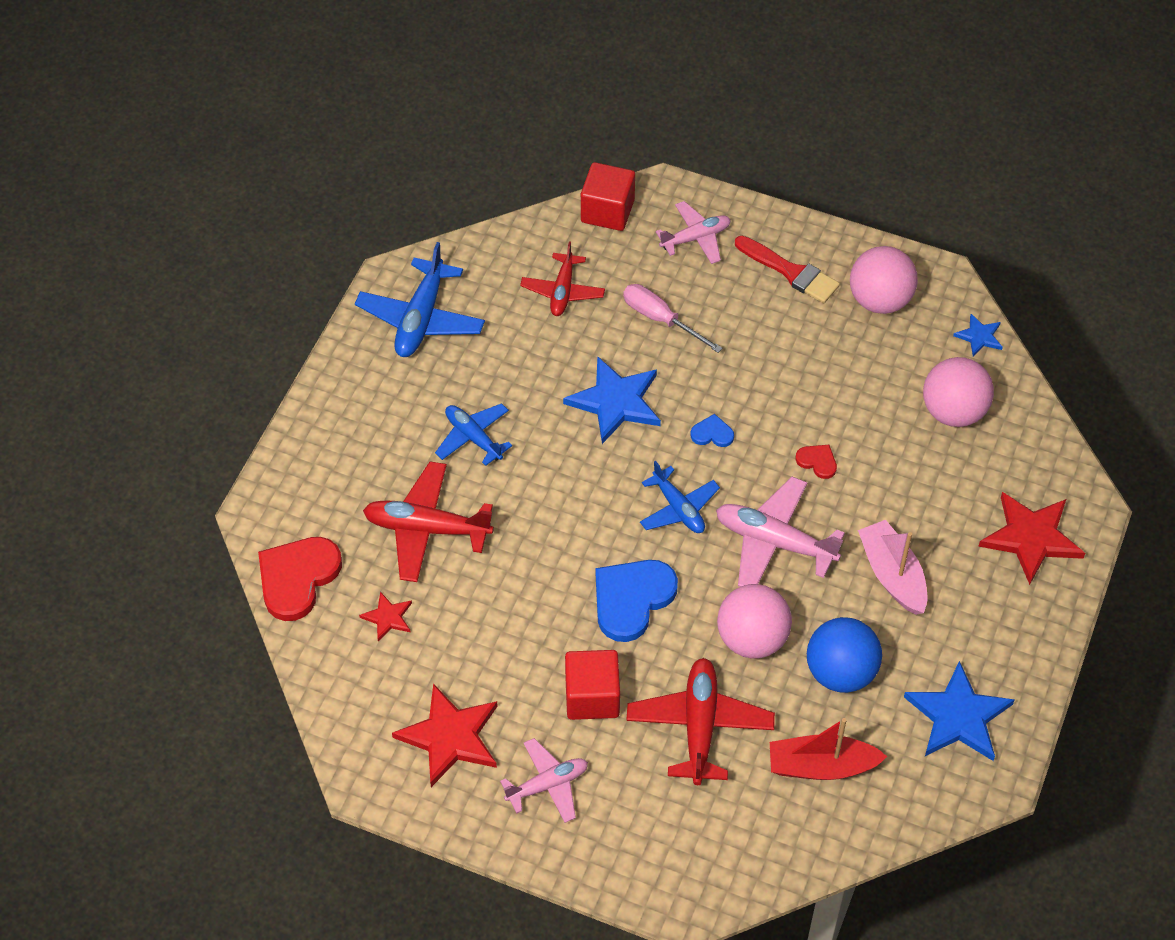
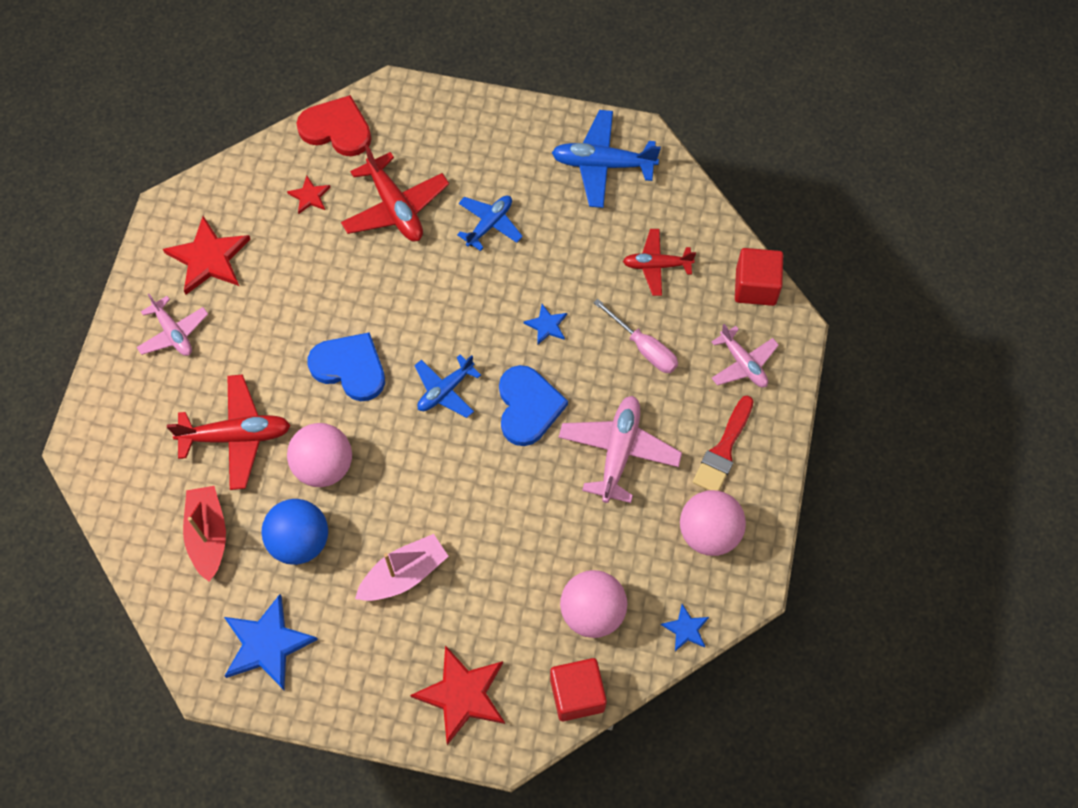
camera: 80 degrees right, 10 degrees up
(427, 529) = (395, 207): red plane -> red plane turned 150 degrees clockwise
(592, 697) = (255, 352): red cube -> red cube (577, 694)
(616, 402) = (546, 325): blue star -> blue star, size x0.51
(660, 319) = (644, 348): pink screwdriver -> pink screwdriver turned 105 degrees clockwise
(712, 433) = (528, 407): blue heart -> blue heart, size x2.13
(774, 542) = (423, 472): pink plane -> pink plane (619, 452)
(817, 461) = (514, 498): red heart -> none

